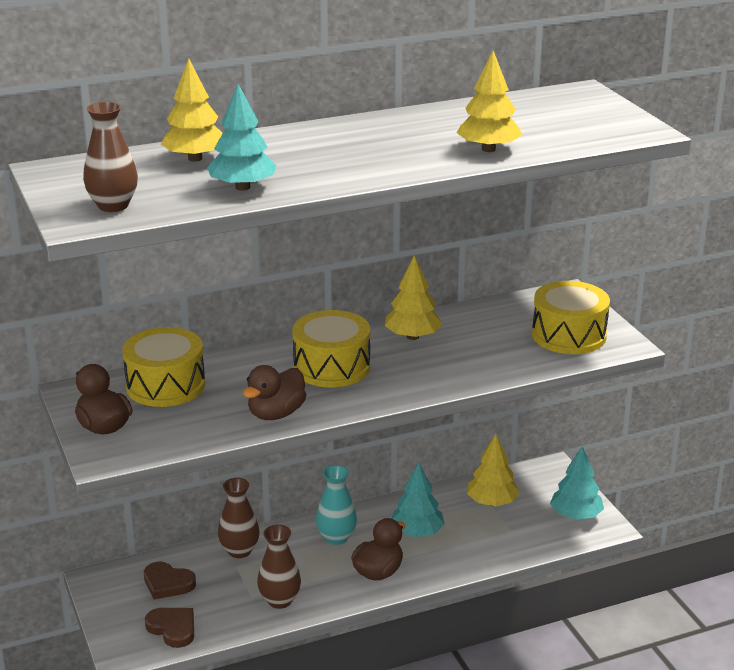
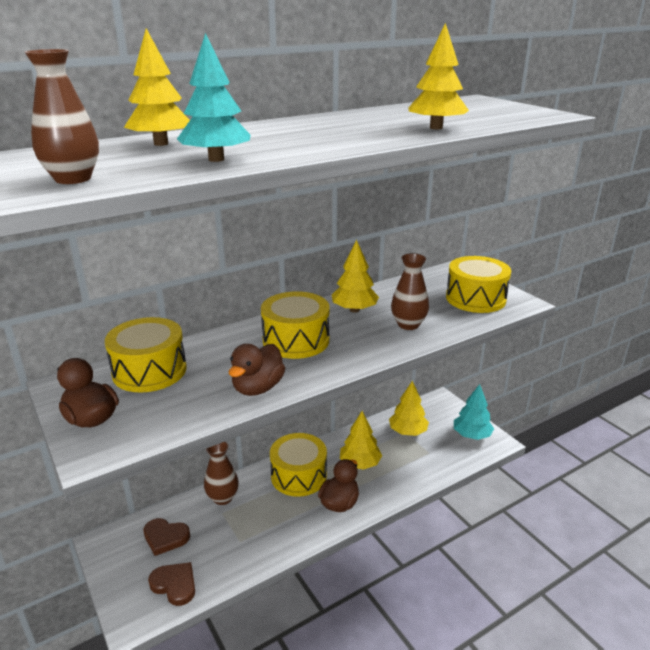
camera: 10 degrees left, 0 degrees up
(279, 600) = (264, 542): brown vase -> brown vase (408, 324)
(336, 537) = (298, 476): turquoise vase -> yellow drum
(417, 532) = (360, 463): turquoise tree -> yellow tree

